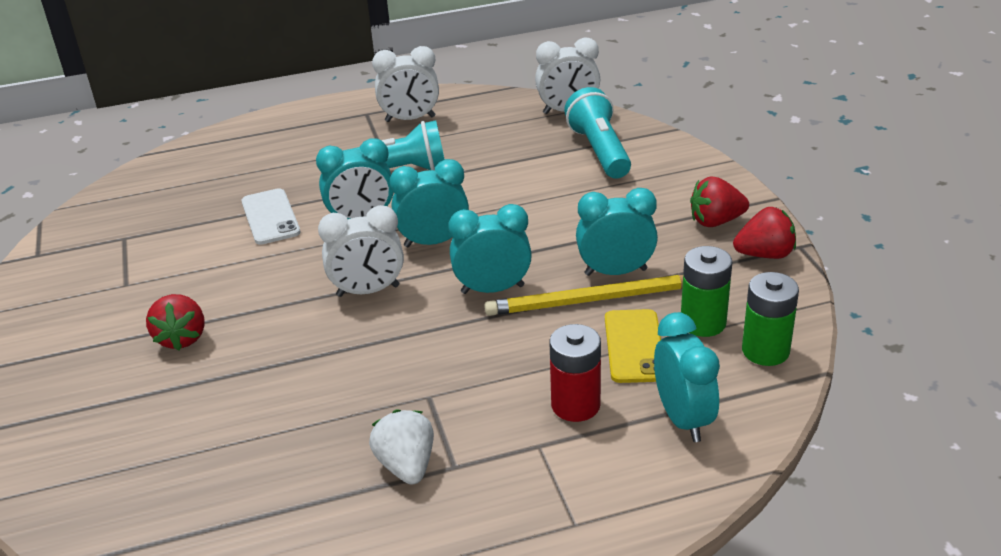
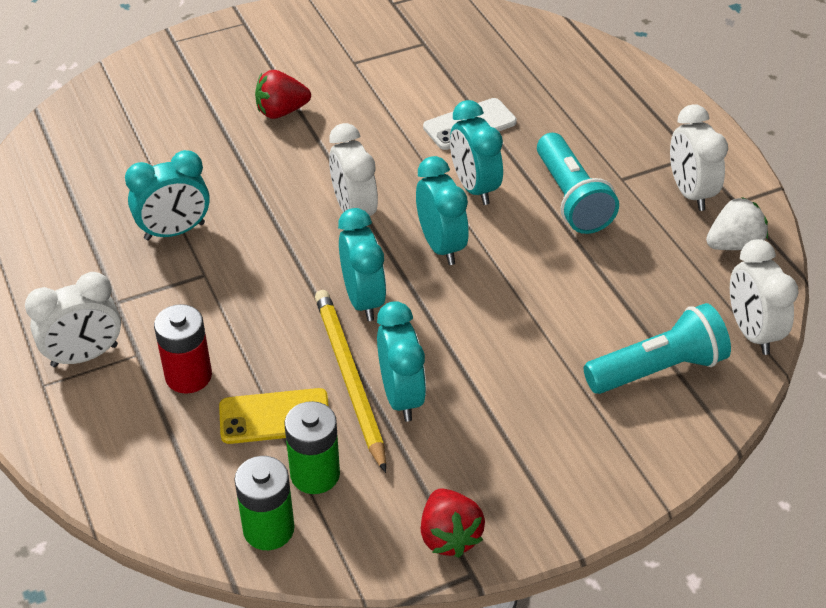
camera: 80 degrees right, 10 degrees up
(406, 465) = (119, 272): white strawberry -> white strawberry (734, 244)
(535, 489) = (84, 356): none -> white clock
(683, 419) = (166, 457): turquoise clock -> turquoise clock (174, 231)
(716, 221) = (514, 488): red strawberry -> none

